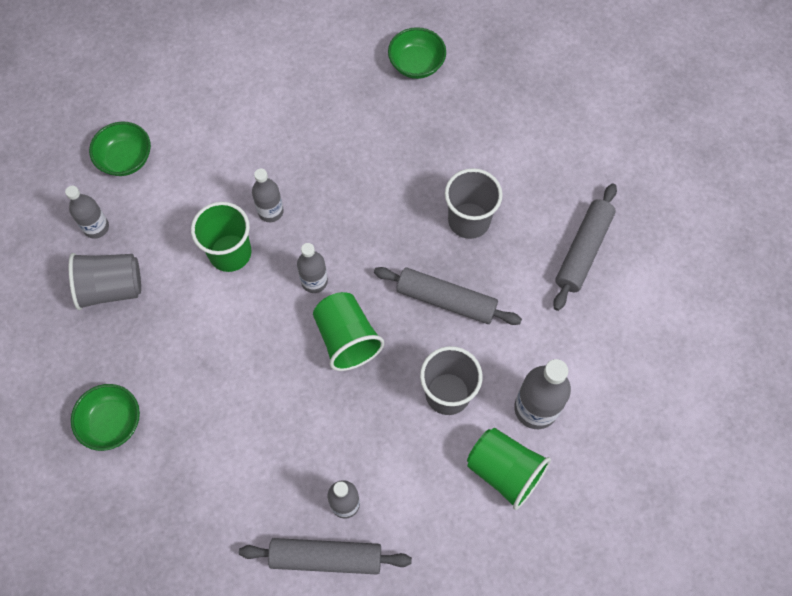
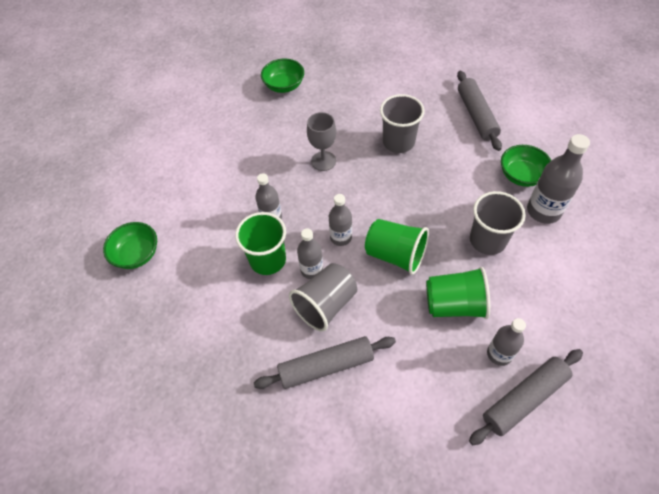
camera: 35 degrees left, 10 degrees down
(96, 227) = (153, 311): grey bottle -> grey bottle (312, 270)
(111, 288) = (201, 342): grey cup -> grey cup (325, 305)
(112, 423) = (287, 434): green bowl -> green bowl (521, 175)
(374, 186) = (323, 161): none -> grey goblet
(446, 300) = (431, 191): grey rolling pin -> grey rolling pin (326, 366)
(504, 471) = (566, 258): green cup -> green cup (454, 304)

